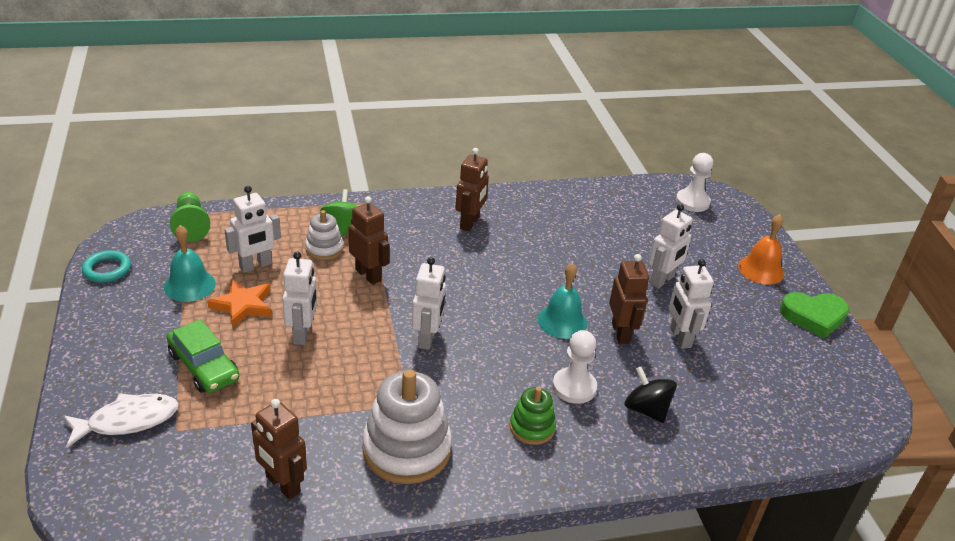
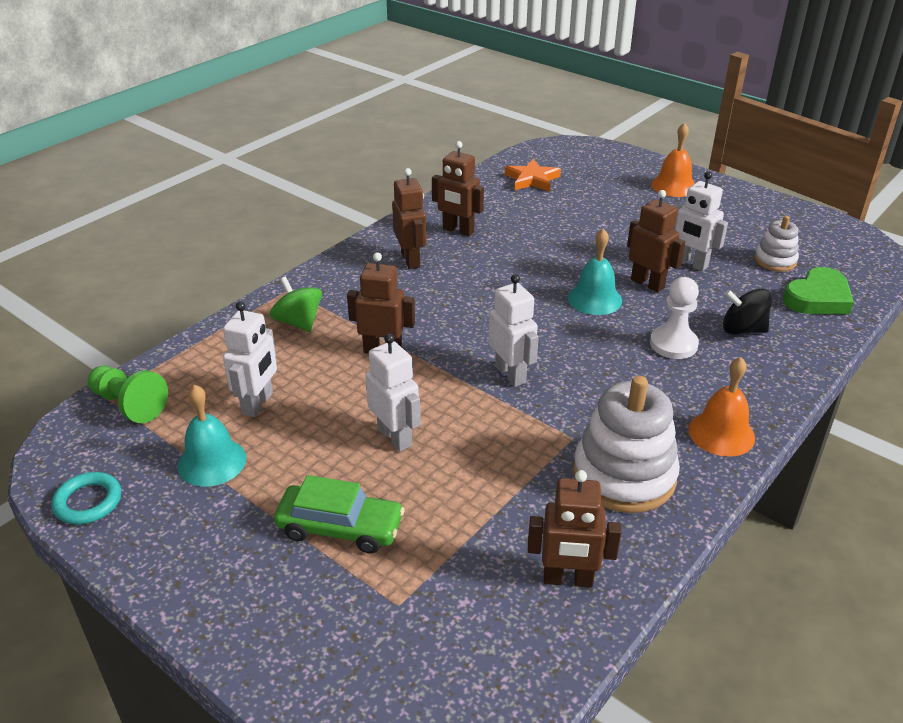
camera: 35 degrees left, 0 degrees up
(128, 421) = (335, 632): white fish -> none
(243, 305) = (298, 447): orange star -> orange star (532, 179)
(324, 249) = (307, 351): white stacking toy -> white stacking toy (775, 260)
(515, 468) = (721, 433): none -> orange bell
(532, 218) = (458, 230): none -> brown robot
(532, 427) = (688, 394): green stacking toy -> none
(662, 280) = (621, 228): white robot -> none
(692, 202) = (560, 159): white pawn -> none
(813, 316) = (749, 201): green heart -> green heart (818, 298)

